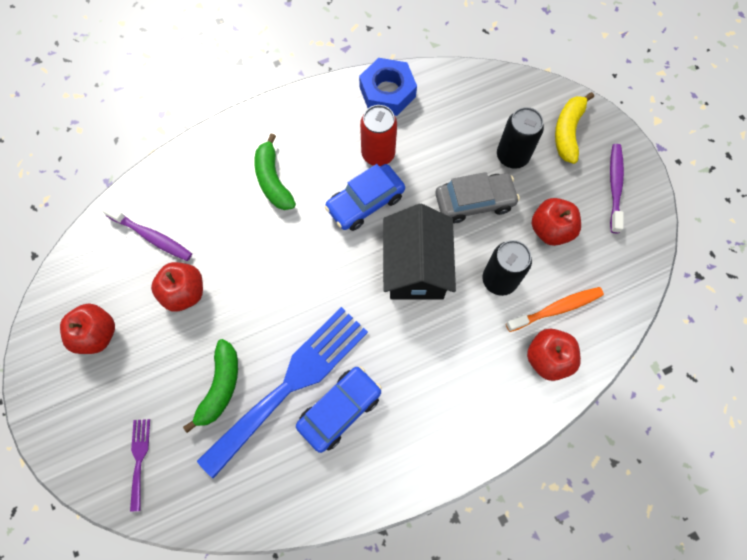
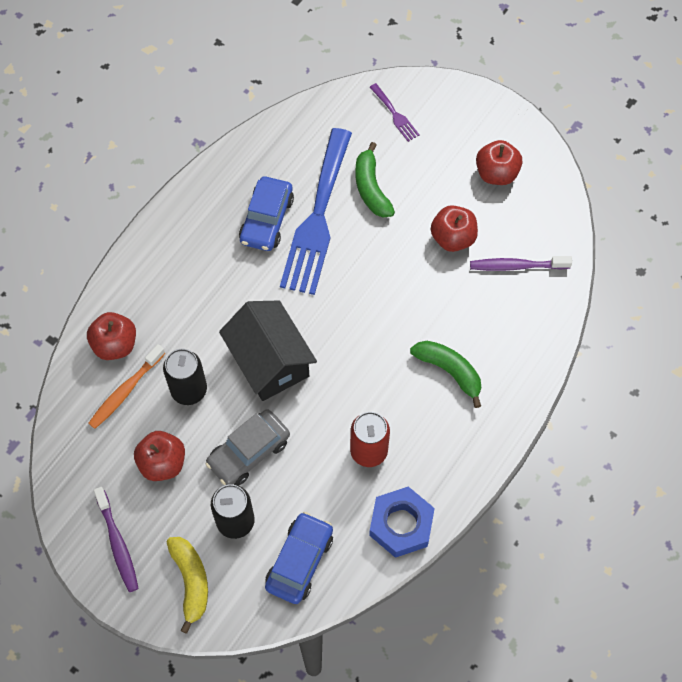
camera: 150 degrees right, 5 degrees down
(365, 202) = (351, 396): blue car -> blue car (299, 561)

